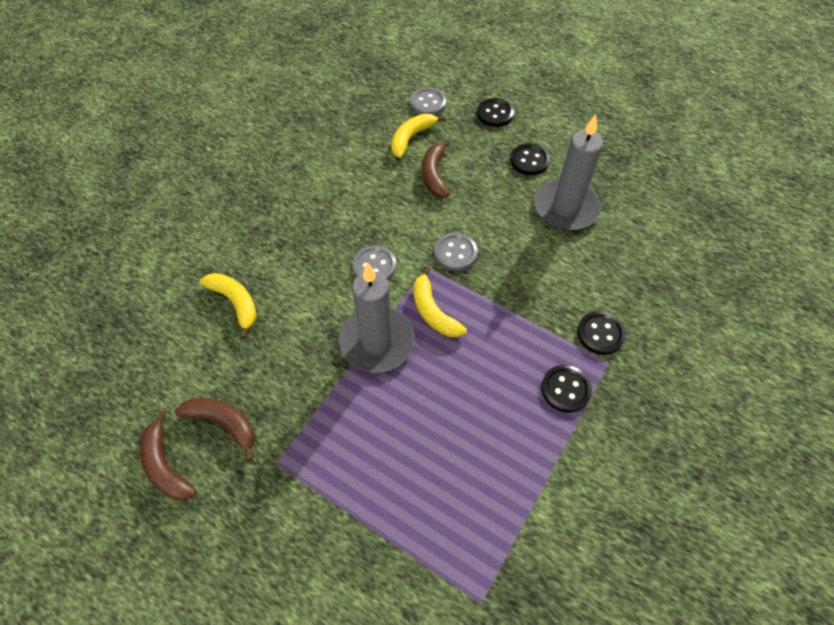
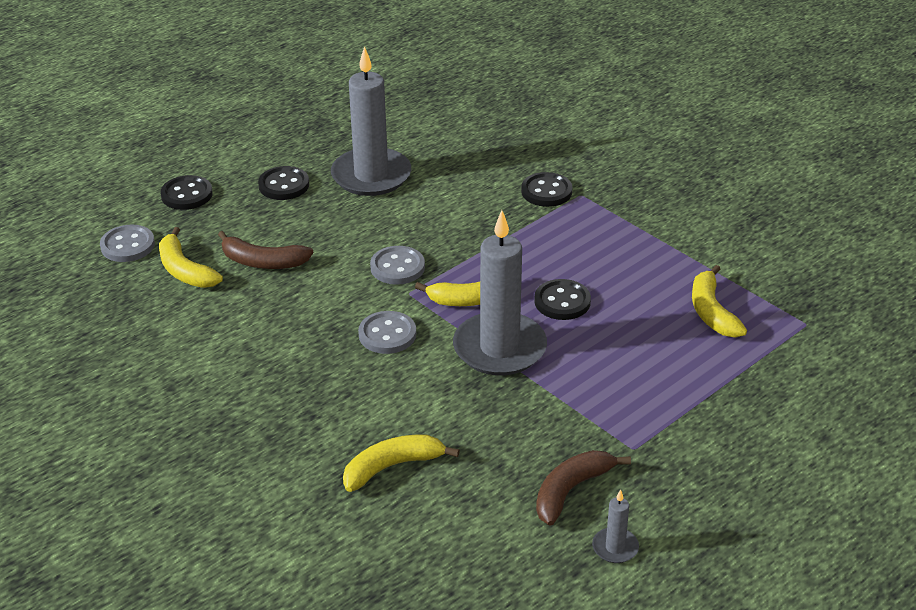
camera: 75 degrees left, 20 degrees down
(166, 466) = (615, 547): brown banana -> grey candle
(471, 504) = (712, 312): none -> yellow banana
(565, 389) = (603, 227): black button -> black button (562, 302)

